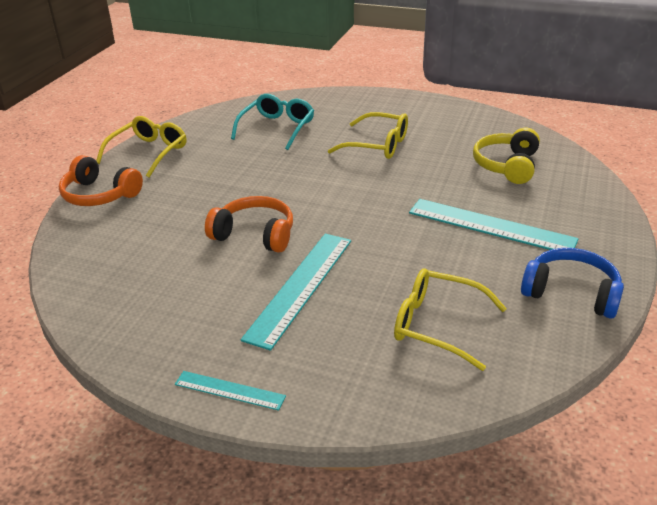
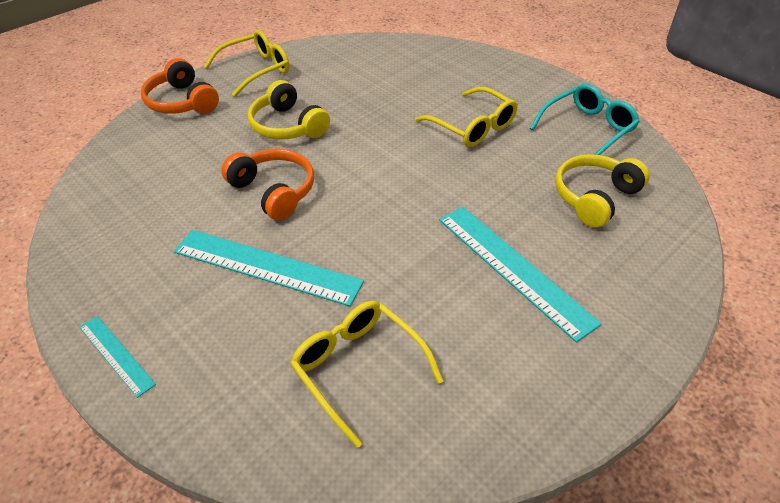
camera: 25 degrees right, 10 degrees up
(220, 186) = (287, 126): none -> yellow headphones
(277, 128) = (389, 77): turquoise glasses -> turquoise glasses (587, 129)
(301, 287) = (266, 267): turquoise ruler -> turquoise ruler turned 60 degrees clockwise
(571, 293) = (535, 392): blue headphones -> none

